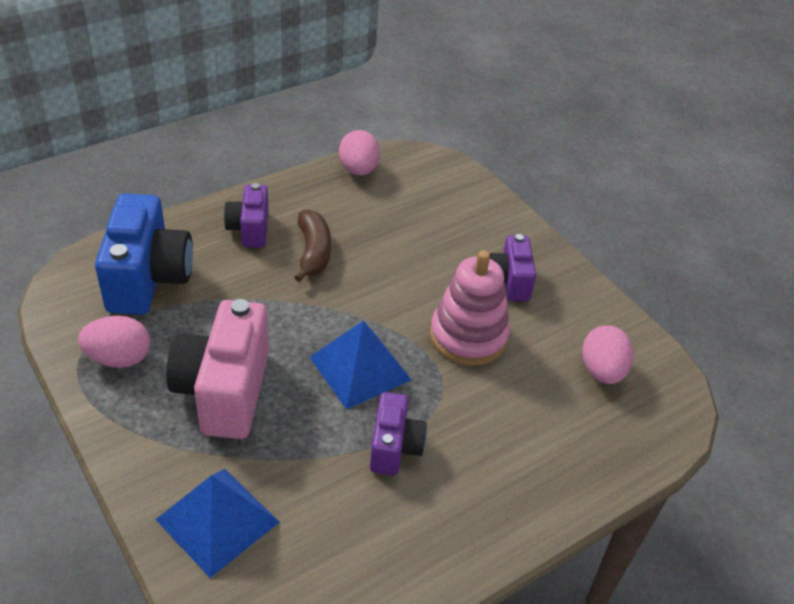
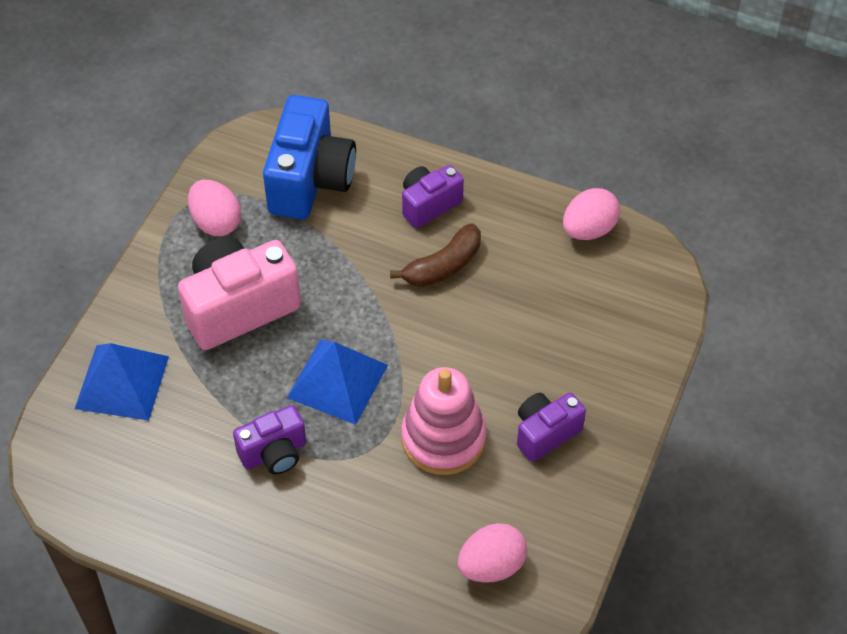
camera: 60 degrees right, 10 degrees up
(148, 279) = (310, 180): blue camera -> blue camera turned 45 degrees counterclockwise

